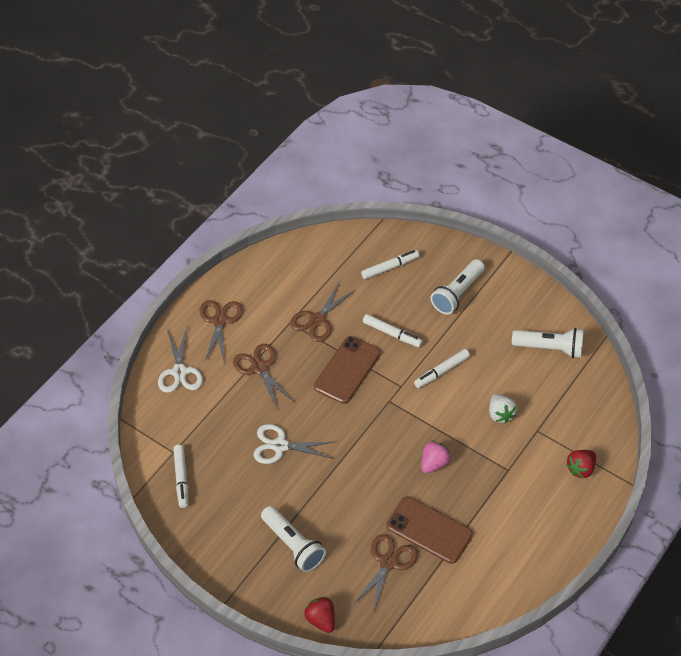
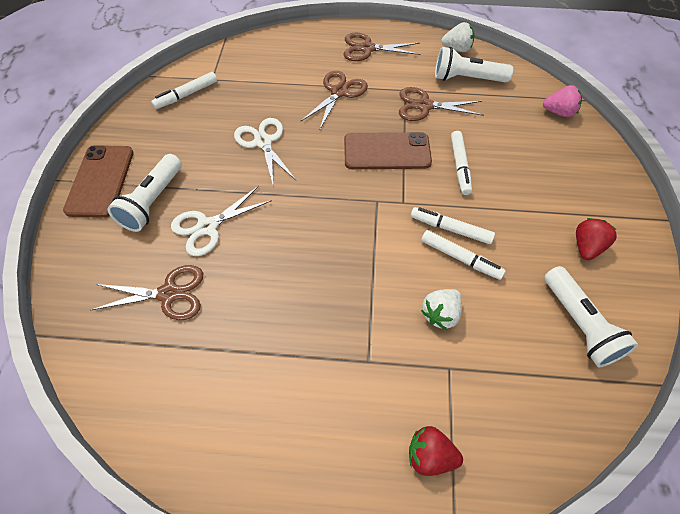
camera: 60 degrees right, 5 degrees up
(179, 372) = (296, 48): white scissors -> white scissors (207, 227)
(220, 321) = (367, 48): brown scissors -> brown scissors turned 150 degrees counterclockwise
(268, 260) = (457, 49): none -> white strawberry
(321, 620) = (69, 265): red strawberry -> red strawberry (586, 247)
(390, 267) = (535, 129): white marker -> white marker (460, 258)
(429, 530) = (232, 314): brown phone -> brown phone (100, 181)
(434, 463) = (325, 277): pink strawberry -> pink strawberry (559, 112)
(457, 294) = (561, 197): white flashlight -> white flashlight (466, 79)

